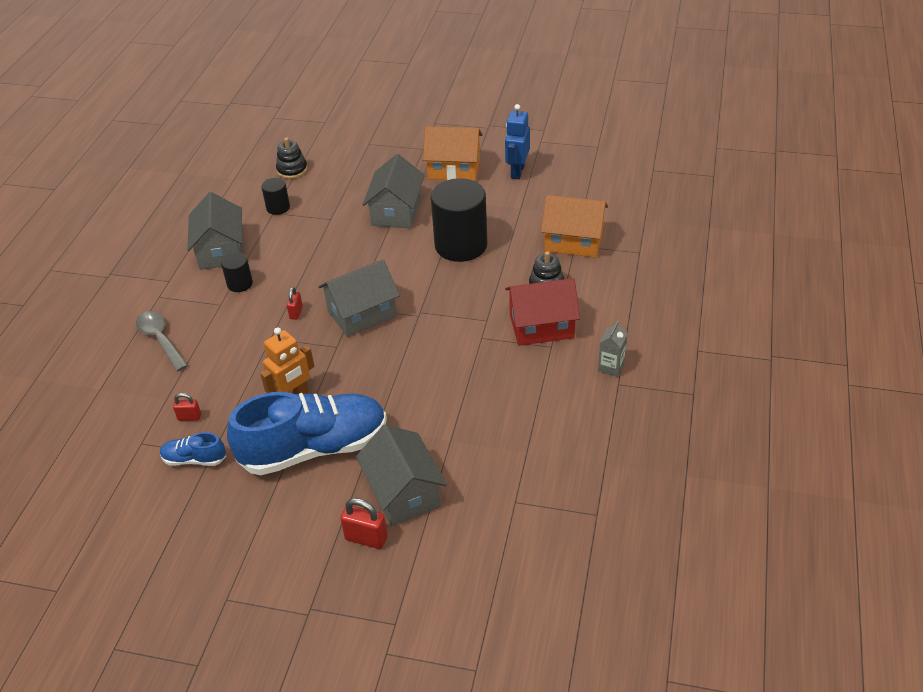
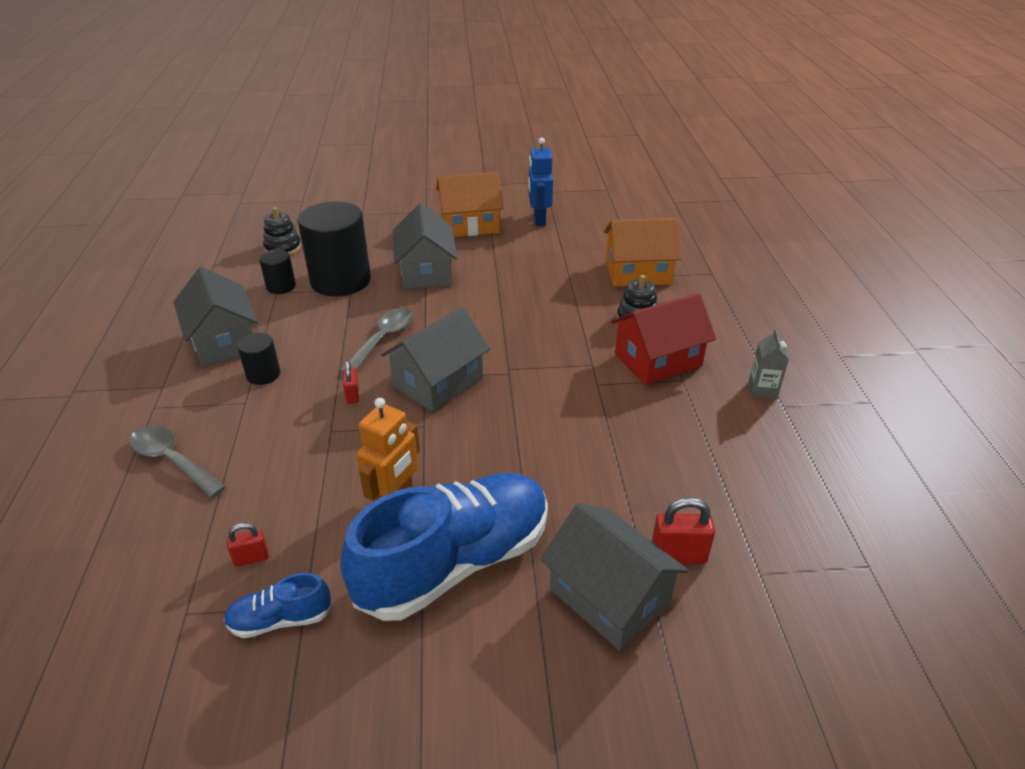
camera: 20 degrees left, 5 degrees down
(336, 269) = (383, 339): none -> grey spoon
(366, 538) = (593, 679): red padlock -> red padlock (678, 555)
(461, 245) = (518, 294): black cylinder -> black cylinder (340, 280)

